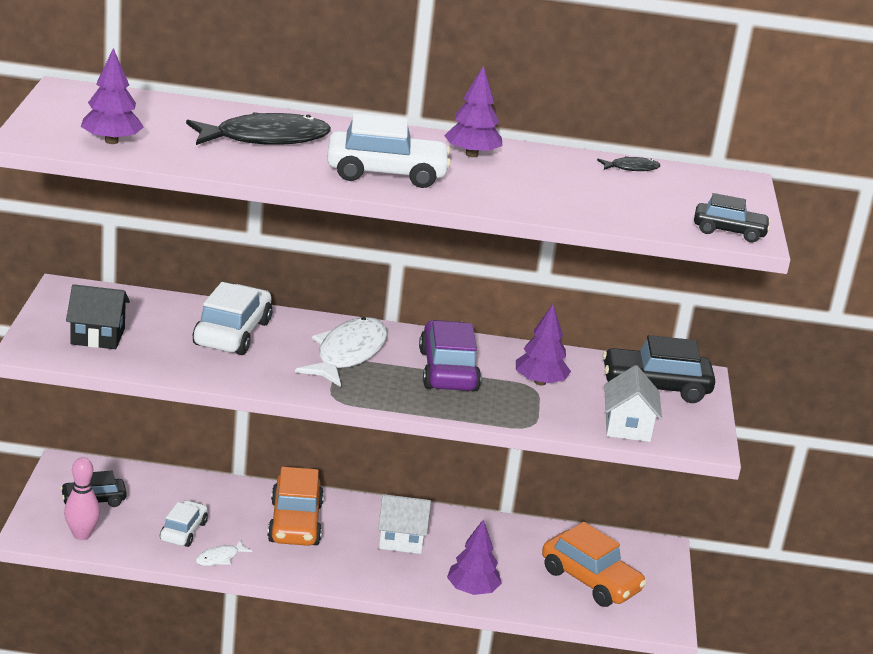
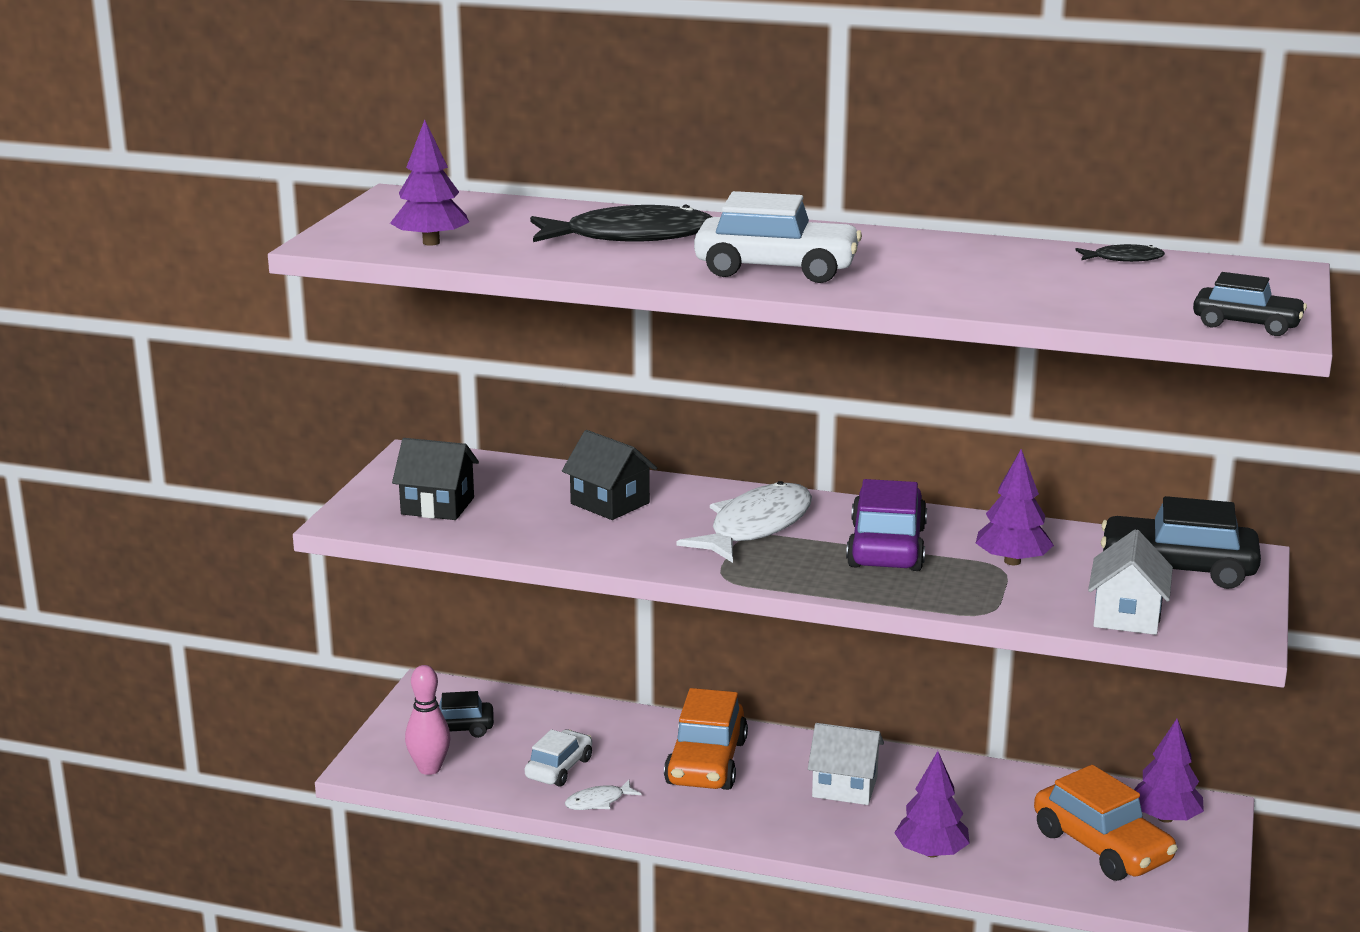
camera: 15 degrees right, 5 degrees down
(232, 333) = (610, 503): white car -> black house
(471, 154) = (901, 248): purple tree -> purple tree (1165, 818)

